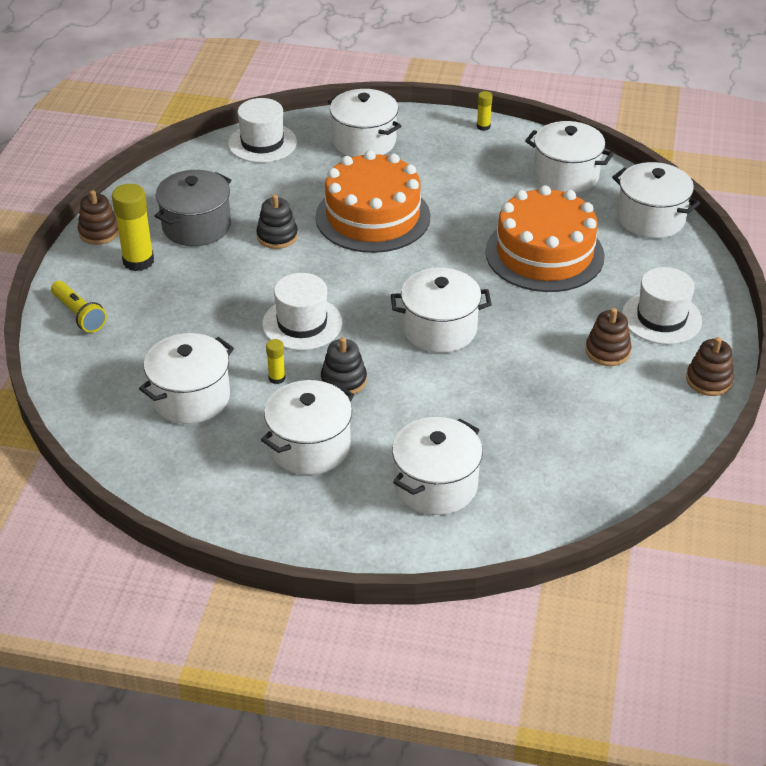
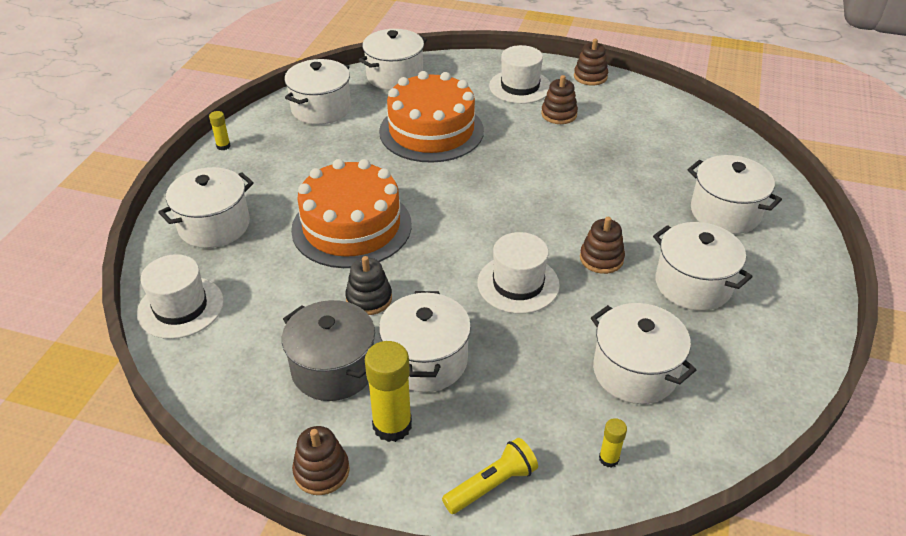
camera: 85 degrees left, 0 degrees up
(277, 378) = (601, 304): yellow glue stick -> yellow glue stick (609, 459)
(343, 380) = (601, 259): black stacking toy -> brown stacking toy
(439, 329) = (529, 196): white pot -> white pot (426, 360)

